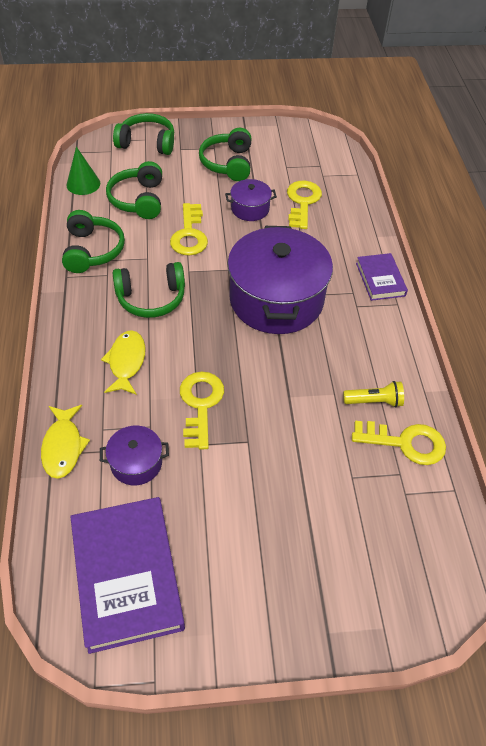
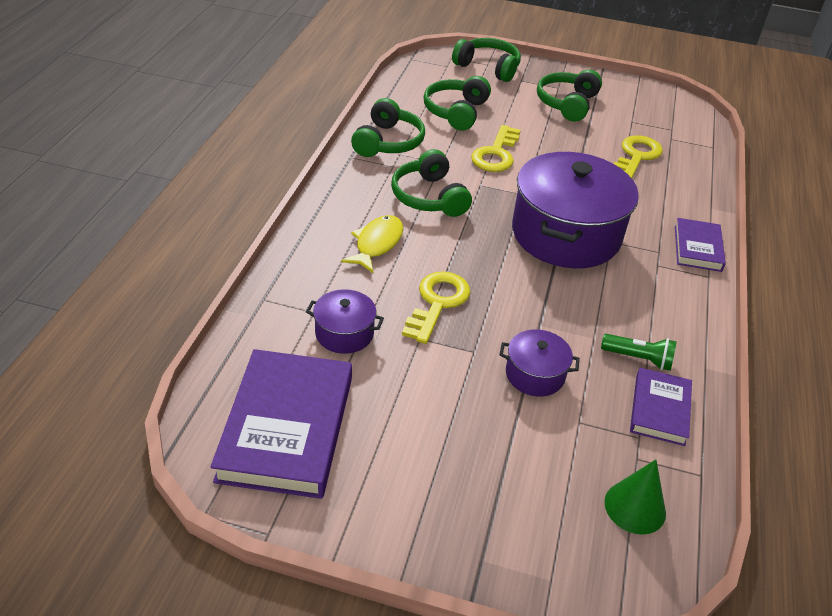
camera: 20 degrees right, 10 degrees down
(63, 446) = (277, 296): yellow fish -> none
(83, 184) = (405, 86): green cone -> green cone (635, 507)
(151, 298) = (429, 197): green headphones -> green headphones turned 60 degrees clockwise
(250, 209) = (573, 148): purple pot -> purple pot (535, 374)
(374, 401) = (638, 359): yellow flashlight -> green flashlight
(405, 443) = (659, 410): yellow key -> purple book

